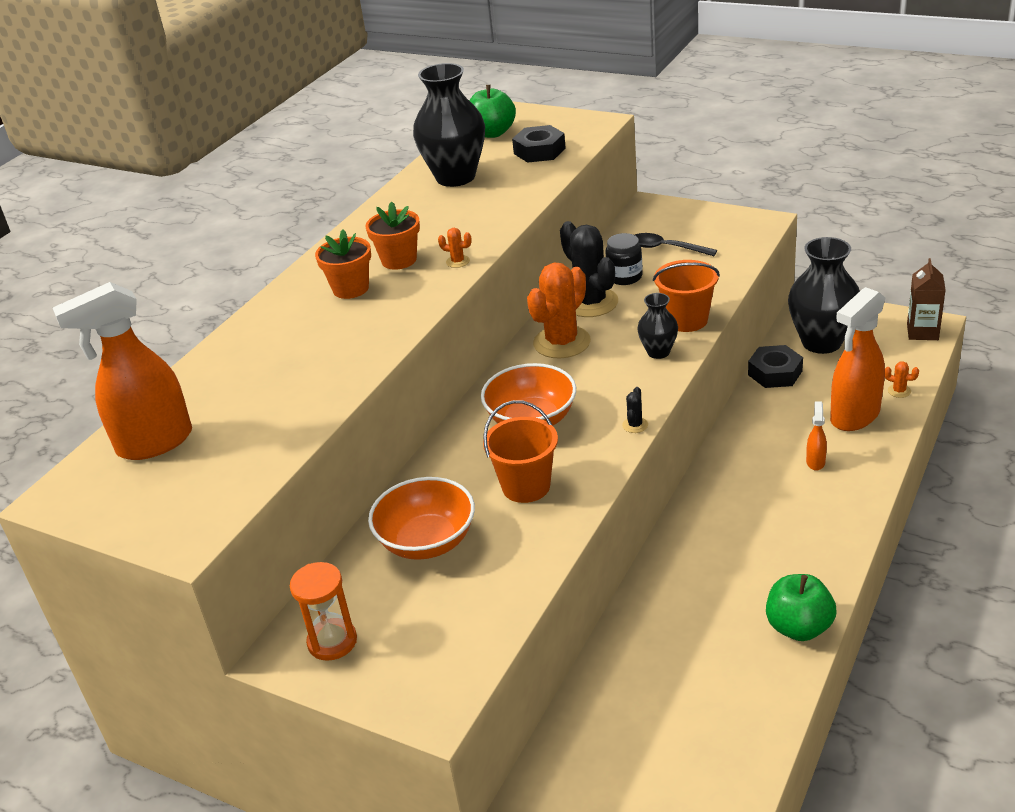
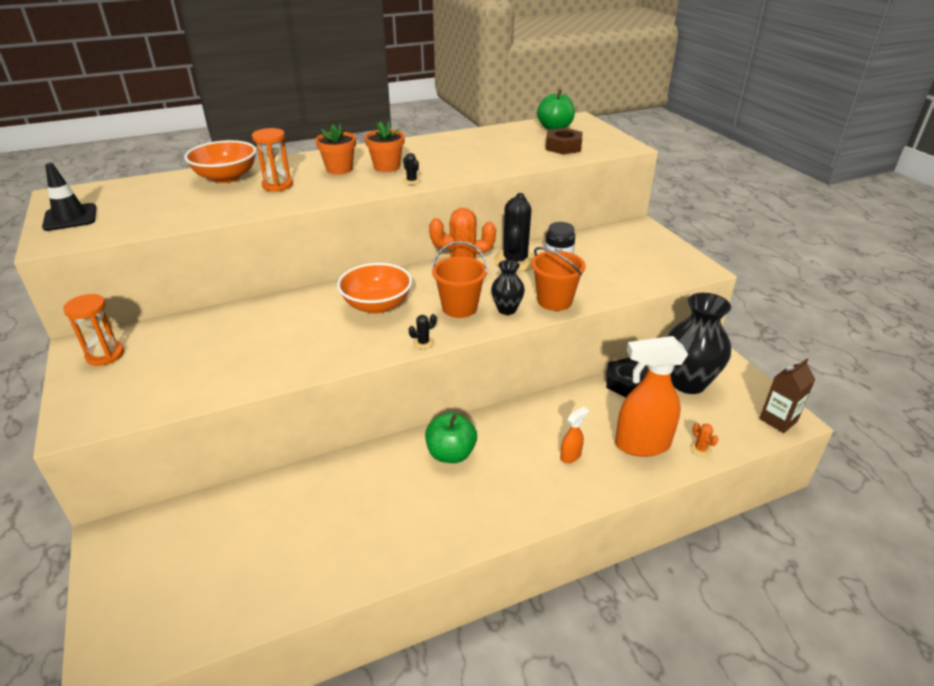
camera: 35 degrees right, 0 degrees up
(142, 507) = (70, 218): none -> black traffic cone
(154, 443) = (131, 193): orange spray bottle -> none
(318, 341) = (277, 185): none -> orange hourglass
(427, 541) = (224, 335): orange bowl -> orange bowl (226, 177)
(455, 177) = (493, 141): black vase -> none
(458, 261) = (411, 181): orange cactus -> black cactus
(526, 486) = (313, 338): orange bucket -> orange bucket (459, 308)
(539, 151) = (563, 147): black nut -> brown nut
(666, 248) = (611, 254): black spoon -> none
(799, 627) = (401, 554): green apple -> green apple (451, 454)

